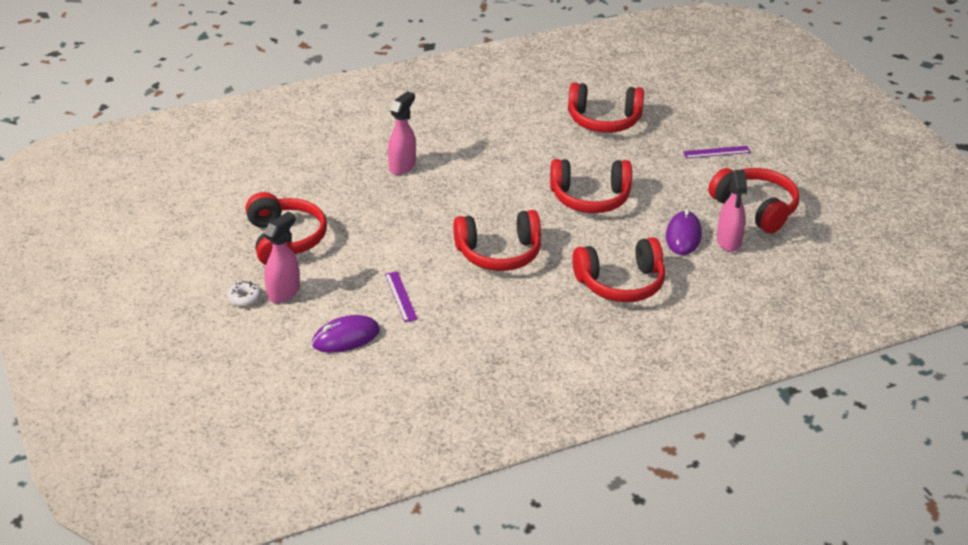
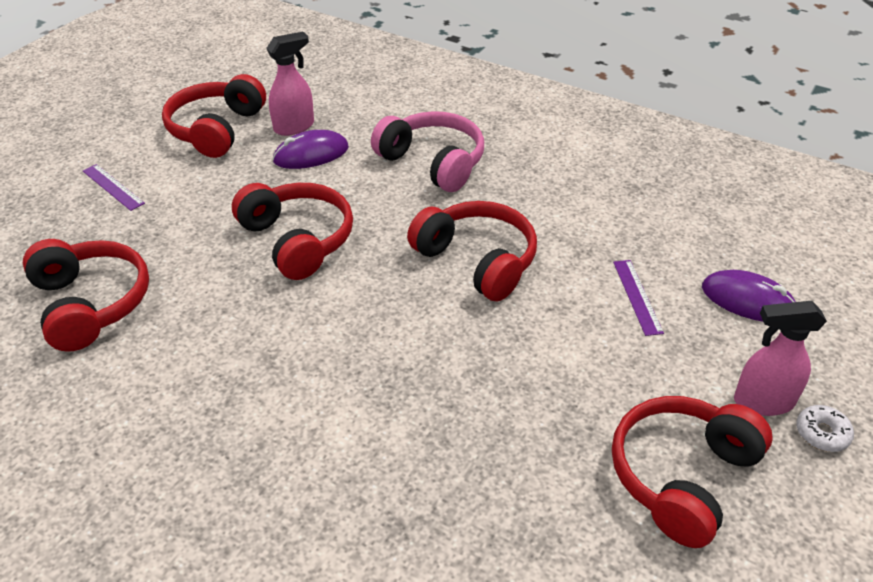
camera: 125 degrees left, 5 degrees up
(400, 296) = (637, 296): purple ruler -> purple ruler turned 45 degrees counterclockwise
(402, 166) = (383, 456): pink spray bottle -> none
(621, 283) = (433, 162): red headphones -> pink headphones

